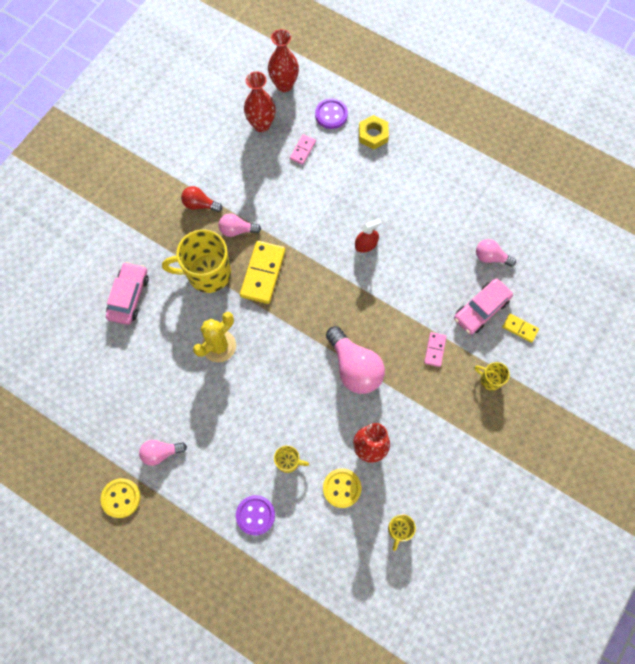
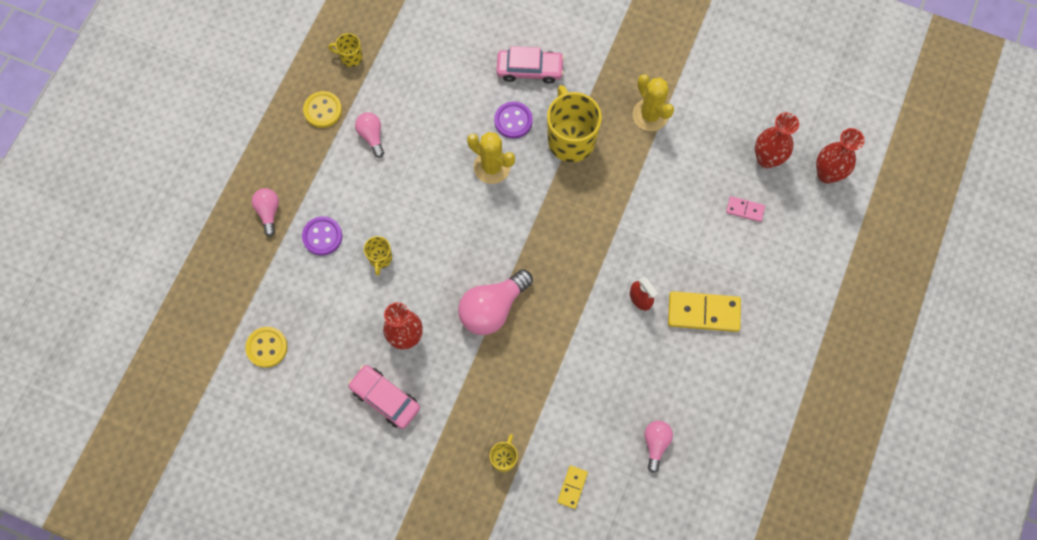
camera: 80 degrees right, 0 degrees up
(200, 204) = (650, 115): red light bulb -> yellow cactus
(237, 230) = (628, 159): pink light bulb -> pink light bulb (268, 212)
(263, 273) = (582, 195): yellow domino -> yellow domino (703, 312)
(331, 114) = (801, 233): purple button -> purple button (513, 121)
(342, 488) = (360, 316): yellow button -> yellow button (267, 347)
(373, 135) = (786, 285): yellow nut -> none
(399, 530) = (325, 380): yellow mug -> yellow mug (350, 57)
(435, 350) = (528, 392): pink domino -> none
(481, 309) = (587, 439): pink car -> pink car (385, 398)

